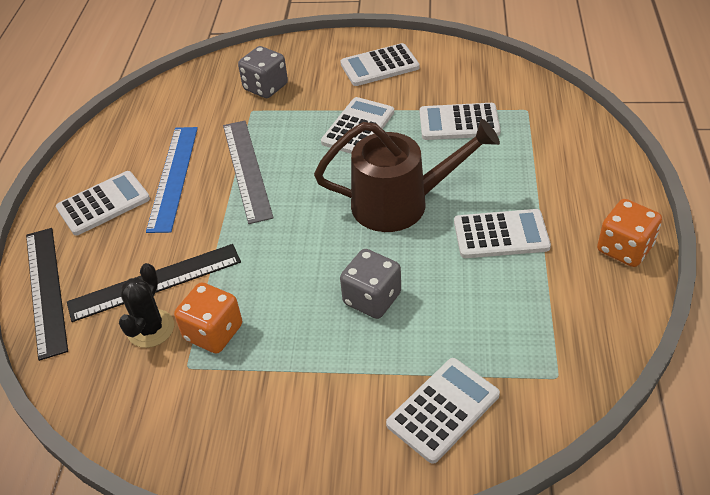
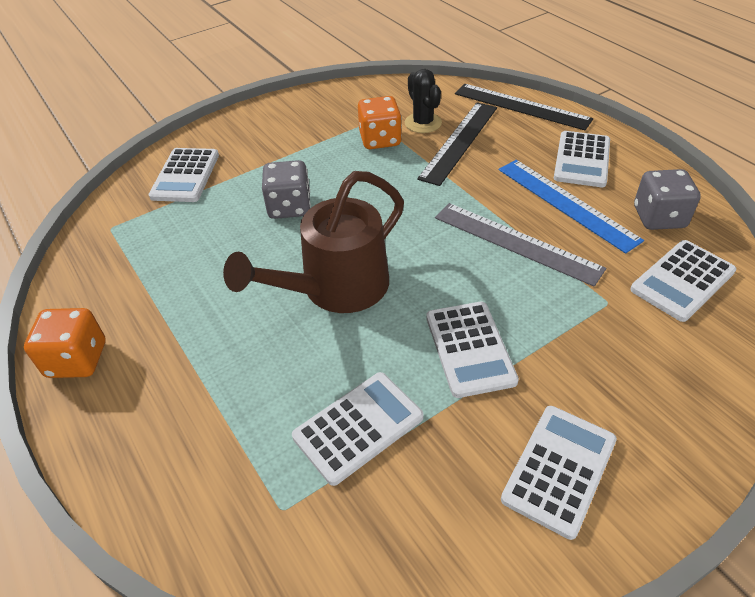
camera: 140 degrees right, 0 degrees up
(265, 87) = (642, 341): grey dice -> grey dice (659, 217)
(501, 235) = (214, 309): white calculator -> white calculator (682, 281)

